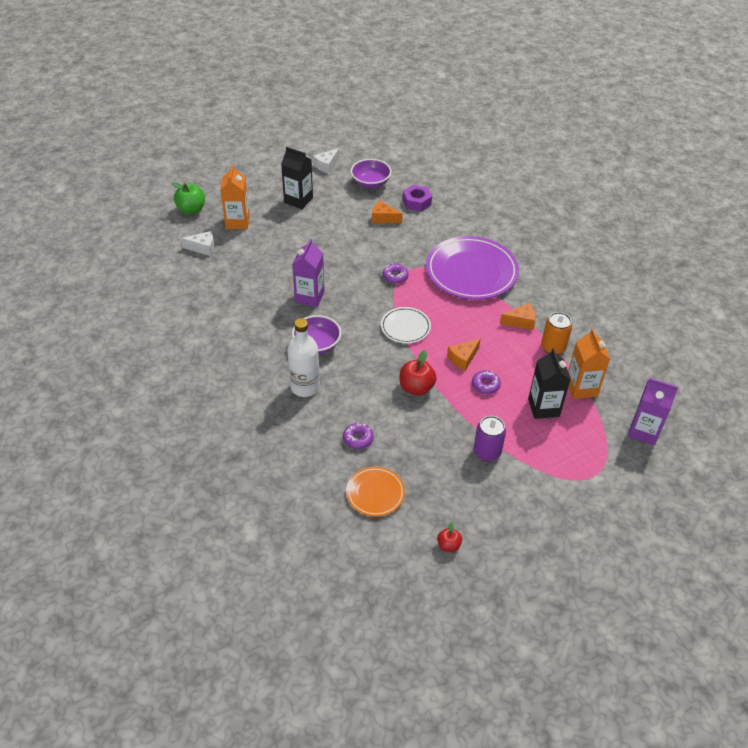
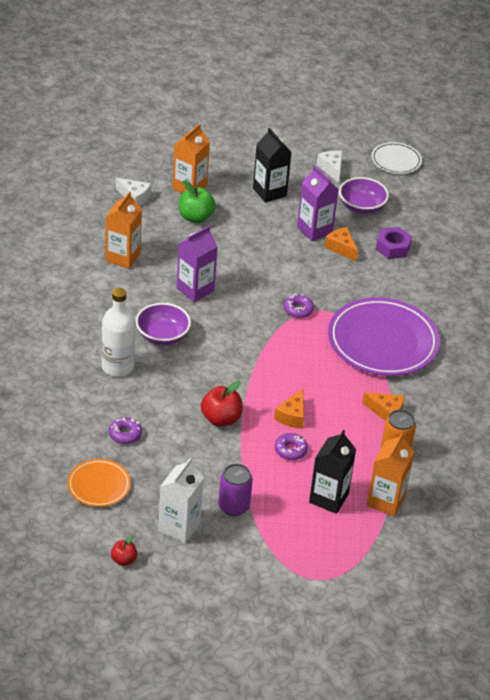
camera: 30 degrees right, 5 degrees down
(191, 209) = (155, 155): green apple -> green apple (195, 217)
(233, 298) = (122, 257): none -> orange carton
(326, 165) = (331, 169): white cheese -> white cheese turned 90 degrees clockwise
(405, 327) = (263, 361): white plate -> white plate (396, 160)
(463, 358) = (292, 416): orange cheese -> orange cheese turned 60 degrees counterclockwise
(464, 492) = (179, 527): none -> white carton
(643, 431) = (409, 570): purple carton -> purple carton (314, 230)

